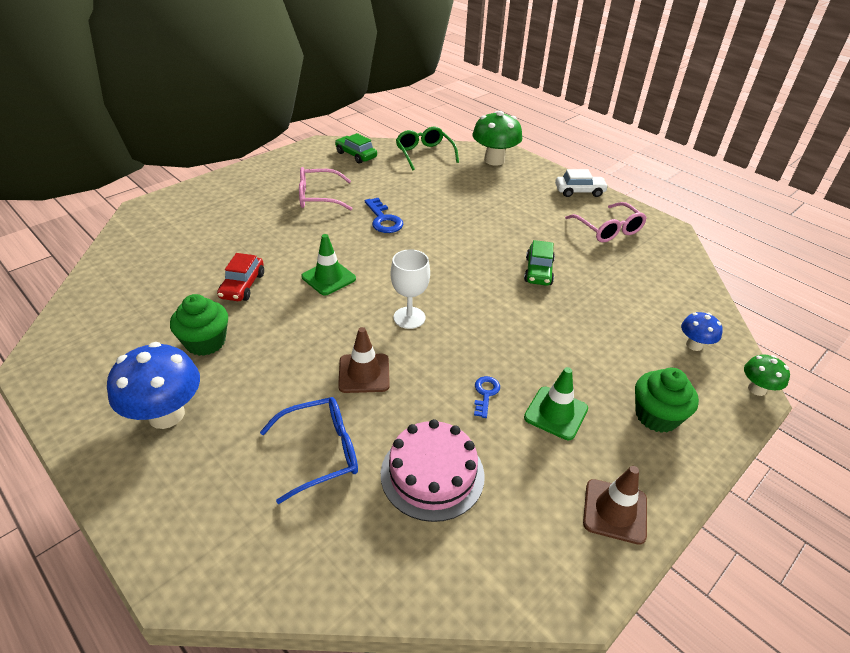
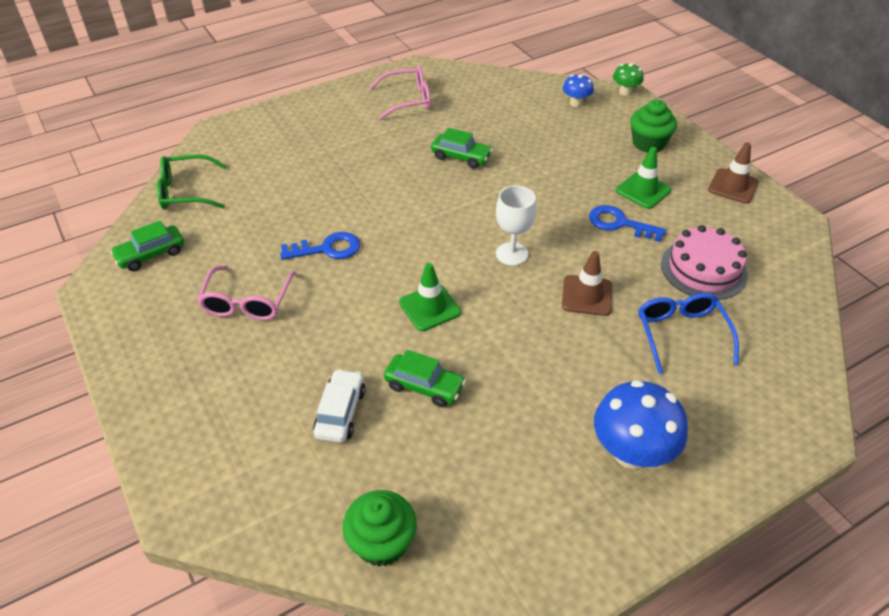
camera: 75 degrees left, 5 degrees up
(205, 342) = (522, 421): green cupcake -> green cupcake (382, 542)
(242, 286) = (424, 386): red car -> green car
(485, 394) = (619, 223): blue key -> blue key, size x1.64
(494, 160) = (235, 140): green mushroom -> none
(579, 191) = (333, 98): white car -> white car (340, 412)

